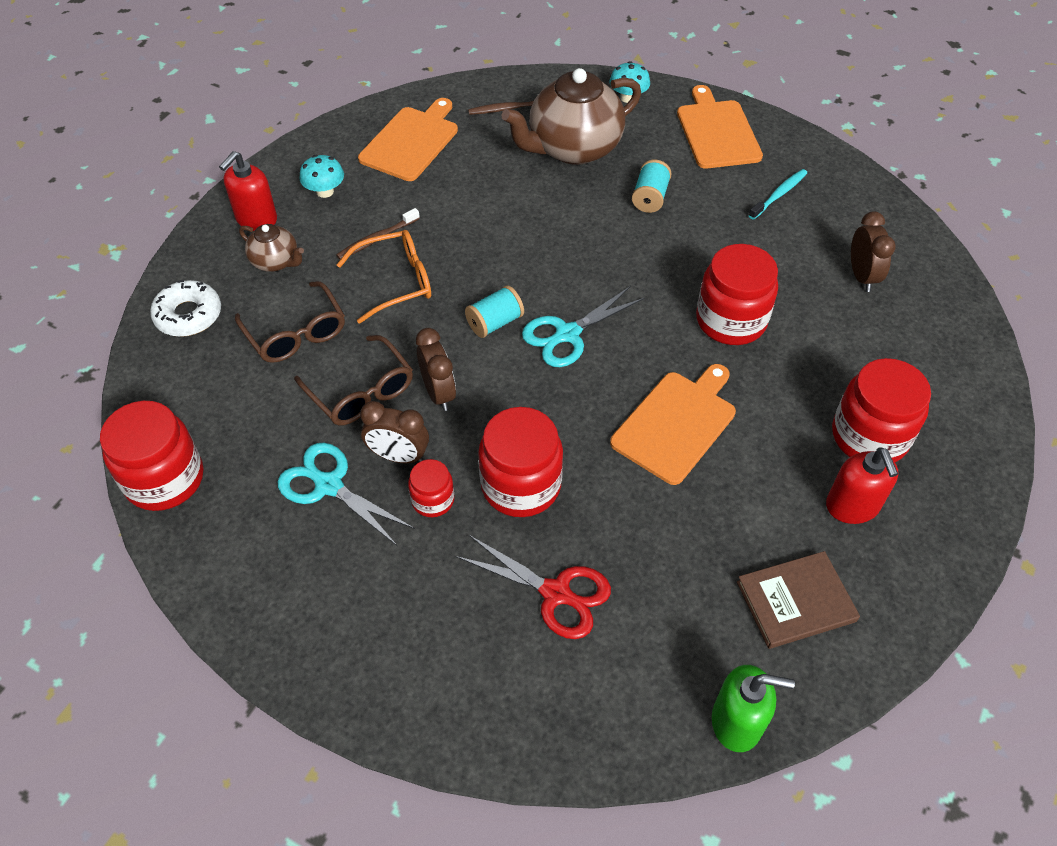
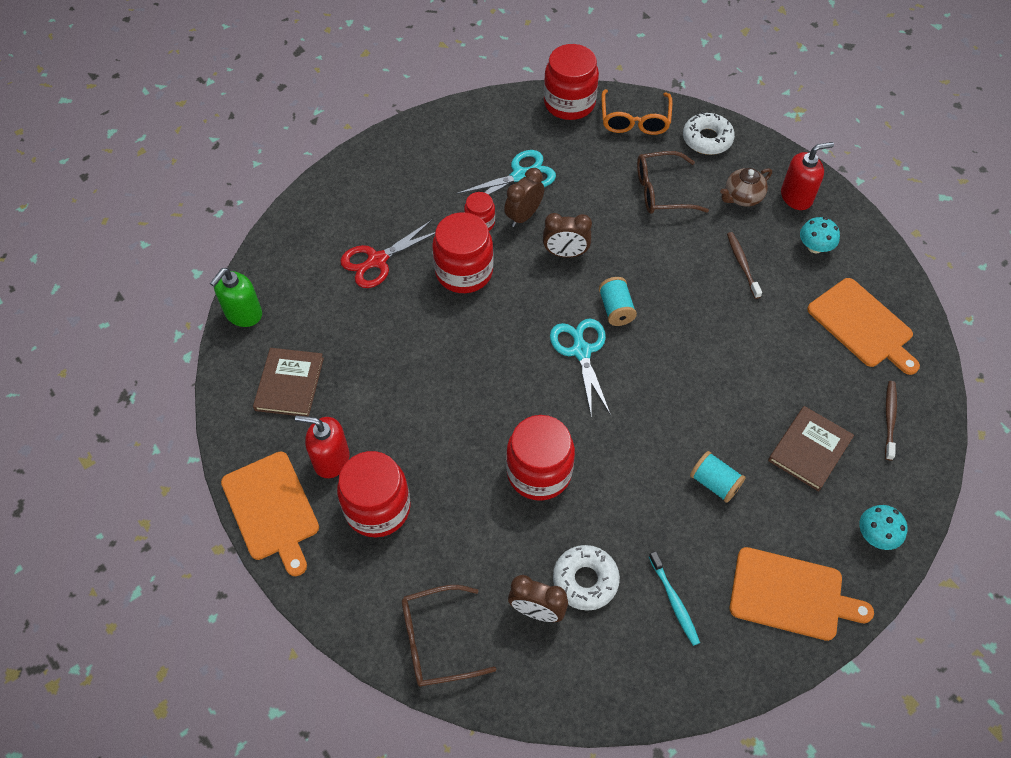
camera: 115 degrees right, 5 degrees up
(256, 219) = (796, 197): red soap dispenser -> red soap dispenser turned 105 degrees clockwise
(361, 392) = (589, 212): brown glasses -> brown glasses (436, 641)
(396, 282) = (688, 262): orange glasses -> orange glasses (635, 120)
(573, 148) = (809, 449): brown teapot -> brown book
(676, 423) = (461, 384): orange cutting board -> orange cutting board (272, 509)
(808, 254) = (585, 580): none -> white donut

